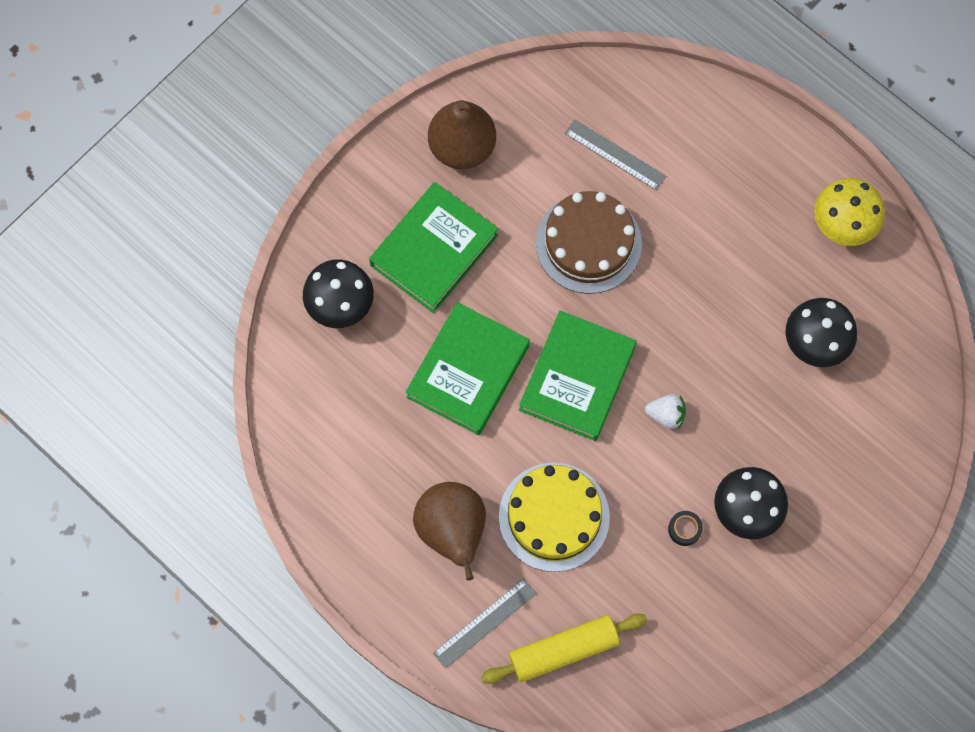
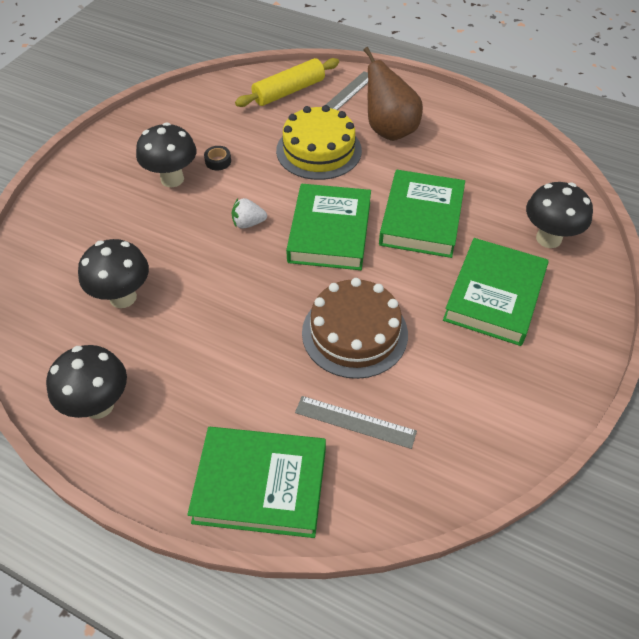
camera: 165 degrees right, 20 degrees down
(462, 147) = (515, 391): brown pear -> none
(709, 121) = (260, 485): none -> green book
(841, 227) = (99, 405): yellow mushroom -> black mushroom

